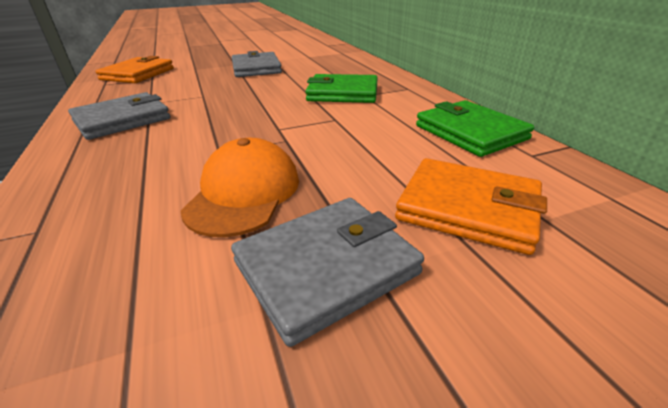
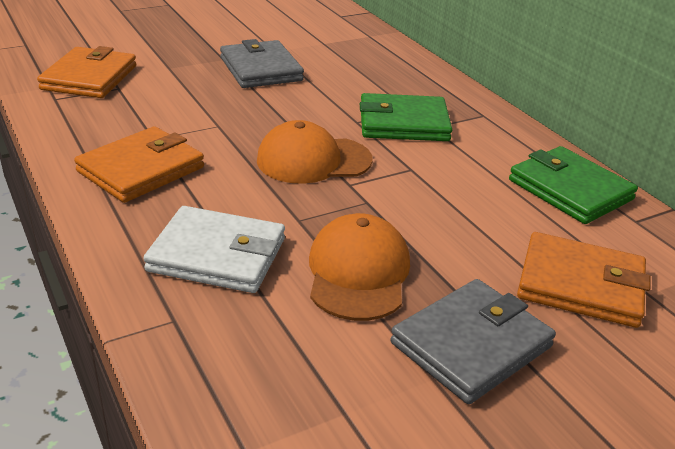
camera: 10 degrees left, 0 degrees up
(122, 120) = (141, 169): grey wallet -> orange wallet
(127, 177) = (217, 255): none -> white wallet
(259, 114) = (313, 160): none -> orange cap

